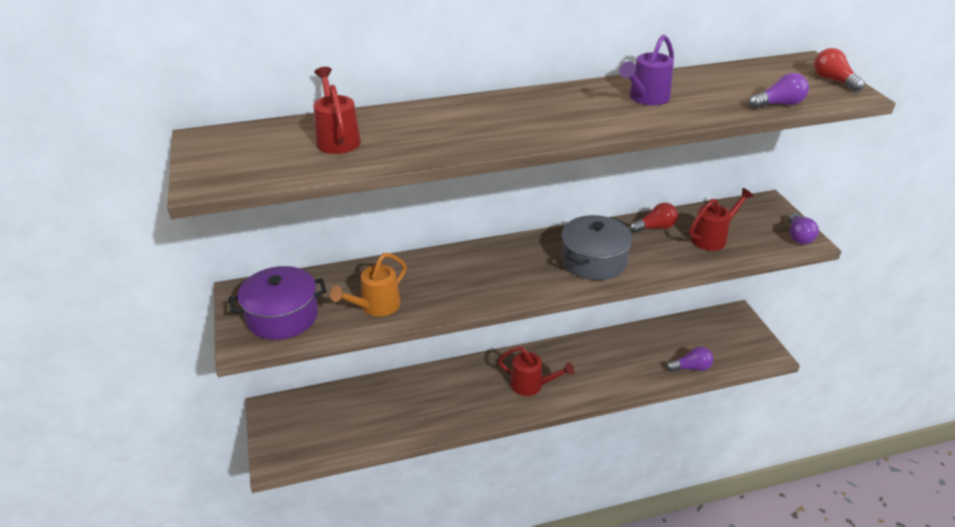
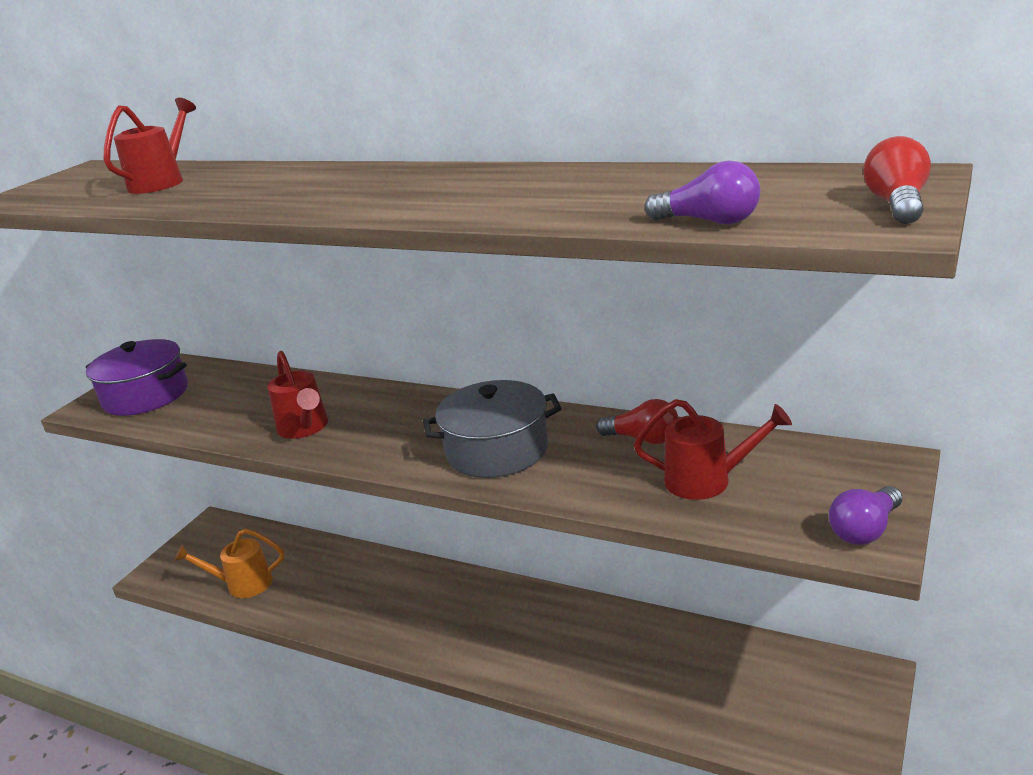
camera: 45 degrees right, 10 degrees down
(375, 307) = (219, 415): orange watering can -> orange watering can (242, 584)
(532, 385) = (458, 626): red watering can -> red watering can (305, 429)
(645, 98) = (532, 189): purple watering can -> none
(691, 368) = (692, 715): purple light bulb -> none

